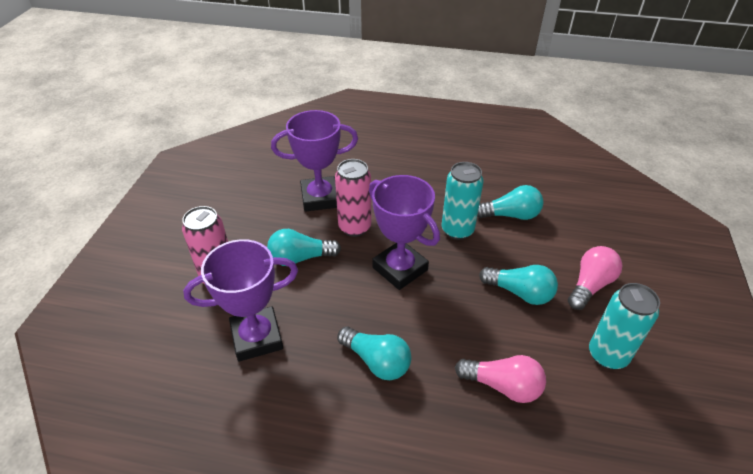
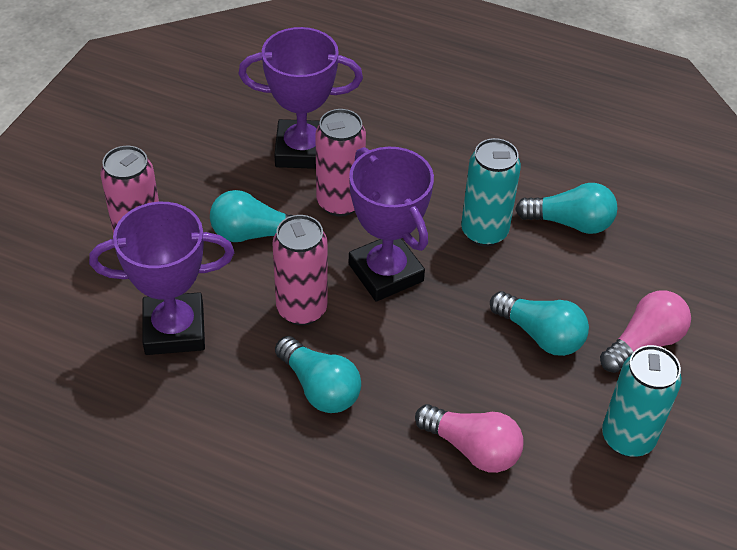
camera: 10 degrees right, 5 degrees up
(348, 305) = (302, 309): none -> pink can

